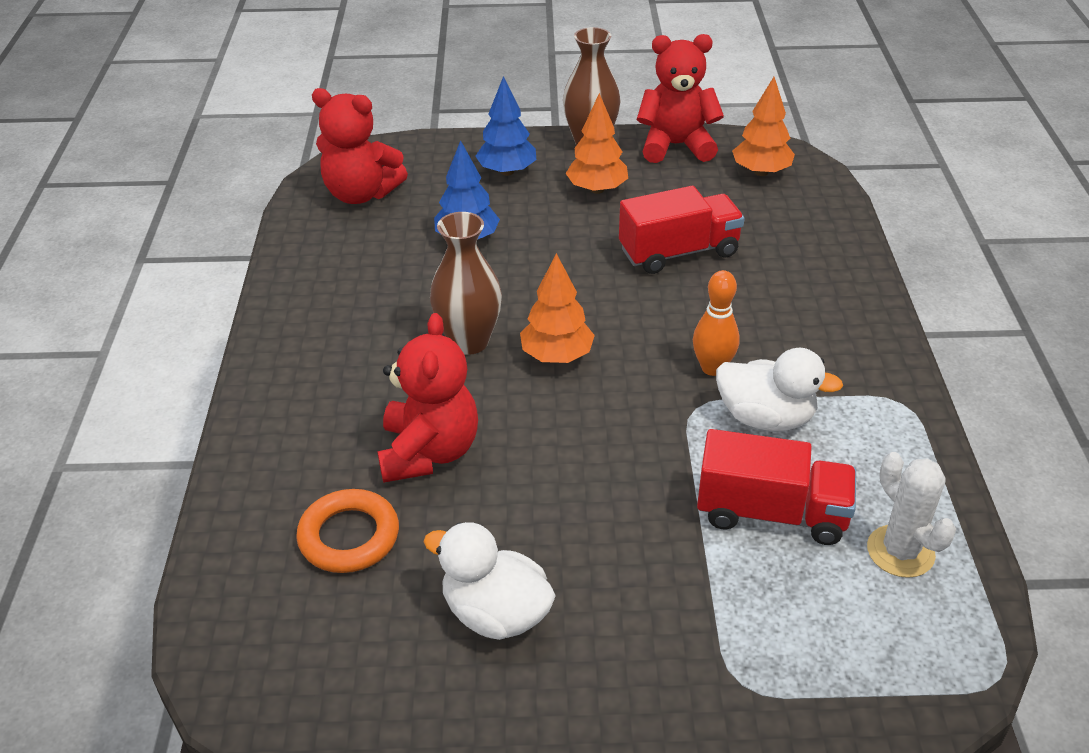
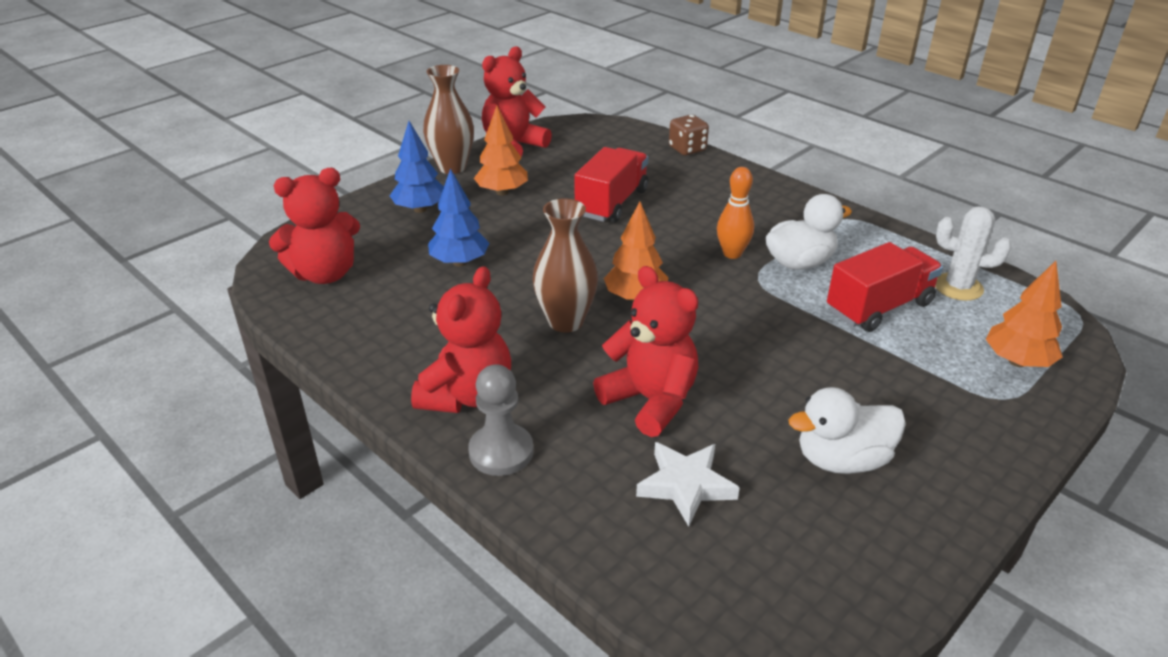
camera: 45 degrees left, 5 degrees down
(272, 415) = (501, 452): none -> grey pawn
(313, 356) = (467, 395): none -> red teddy bear
(349, 536) = (686, 485): orange ring -> white star
(761, 172) = (588, 139): orange tree -> orange tree (1017, 361)
(849, 233) = (687, 149): none -> brown dice

